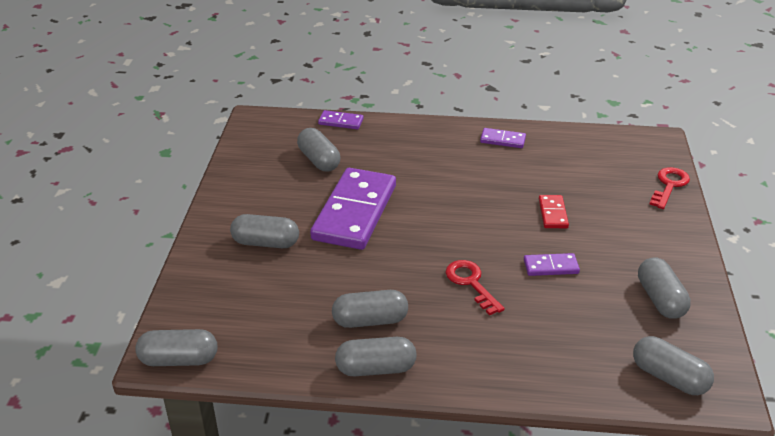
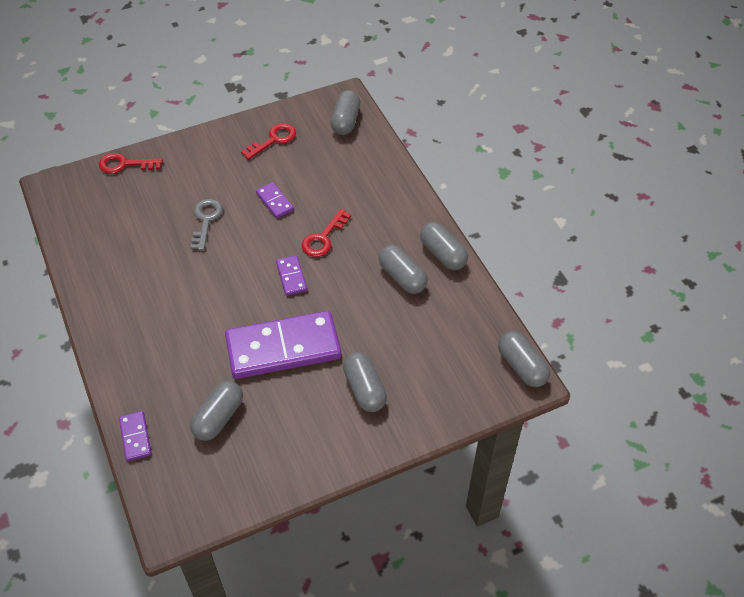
camera: 120 degrees left, 15 degrees up
(502, 140) = (105, 289): purple domino -> purple domino (291, 277)
(552, 213) = (206, 220): red domino -> grey key
(660, 299) = (273, 140): grey capsule -> red key

